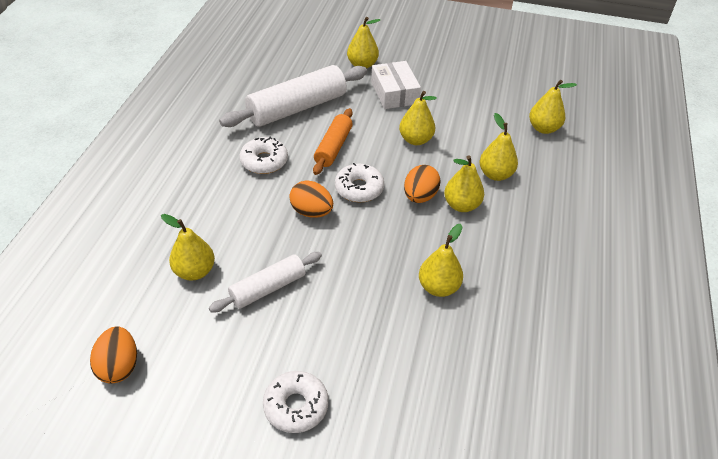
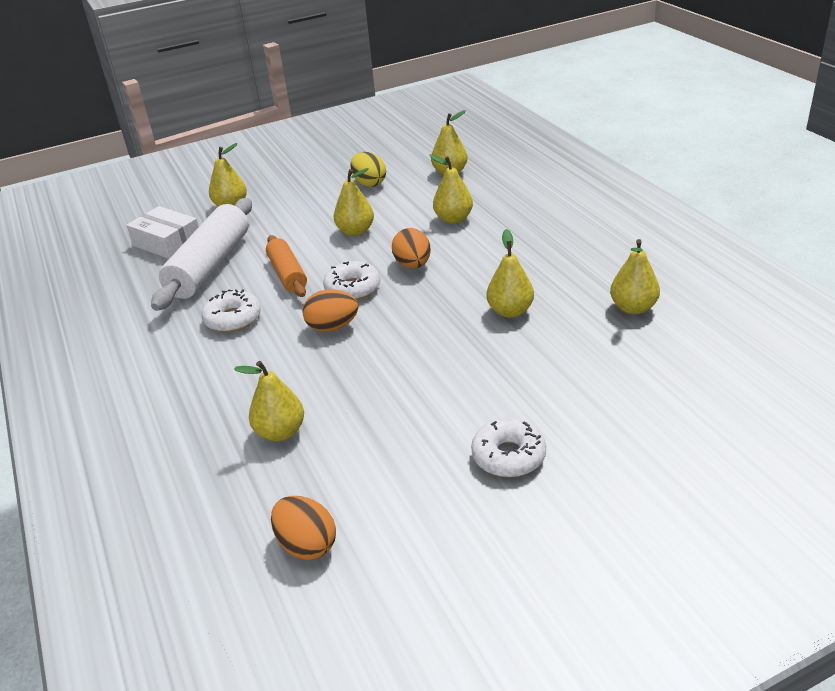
camera: 35 degrees left, 10 degrees down
(268, 288) = (369, 399): white rolling pin -> none
(394, 93) = (290, 210): white box -> white box (167, 242)
(461, 205) = (454, 252): yellow pear -> yellow pear (633, 308)
(473, 102) = (369, 183): none -> yellow egg

